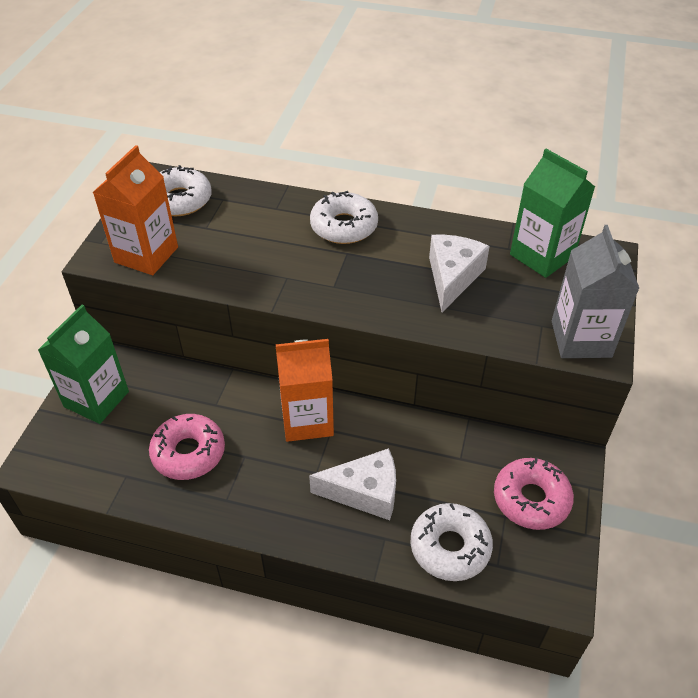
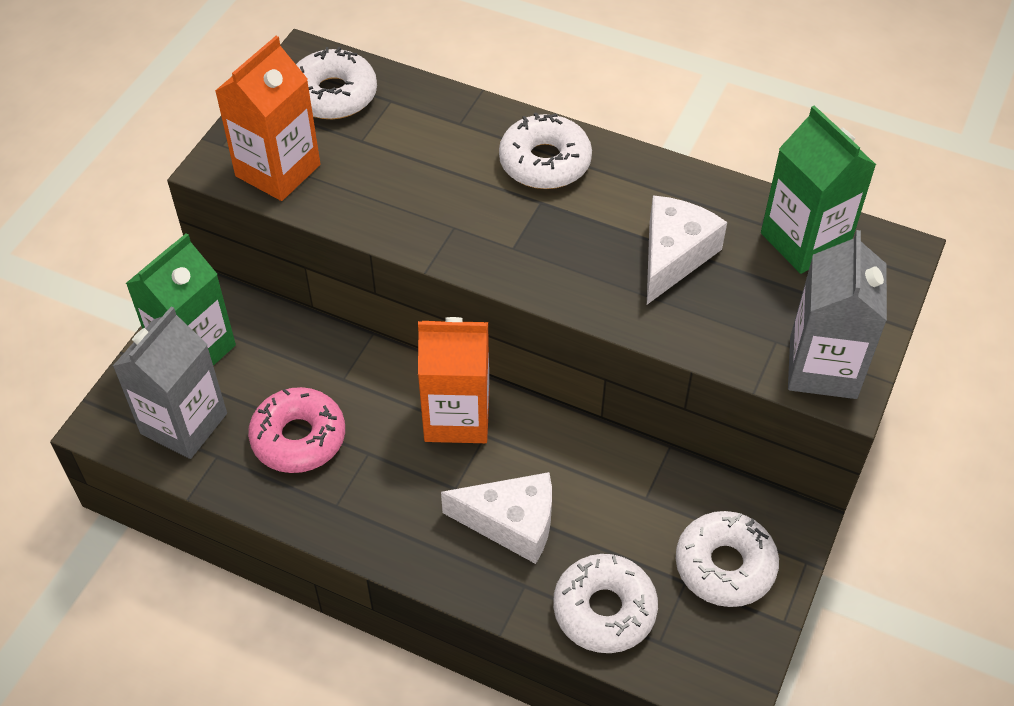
camera: 10 degrees right, 5 degrees up
(96, 455) = (184, 423): none -> grey carton
(531, 499) = (725, 566): pink donut -> white donut

